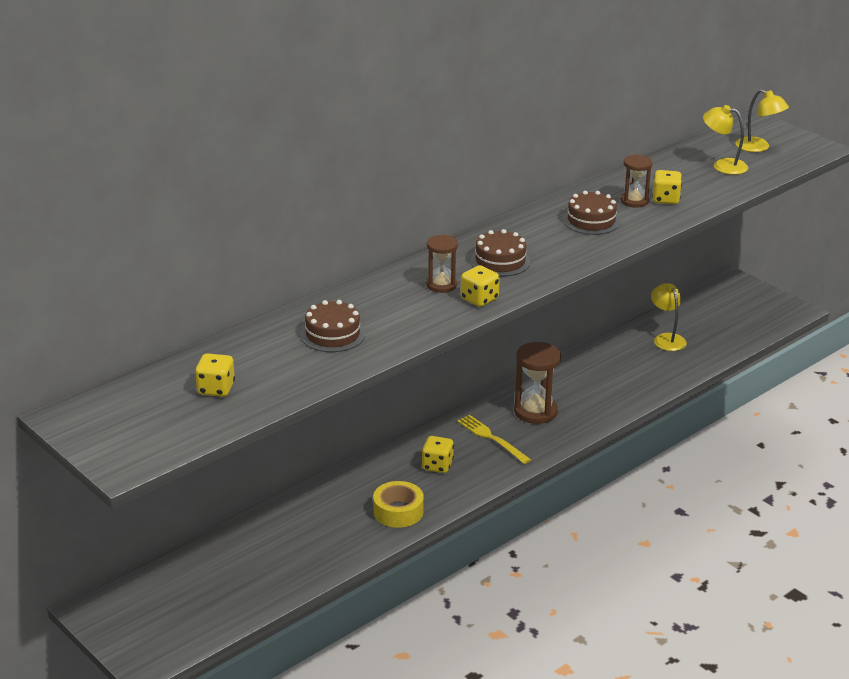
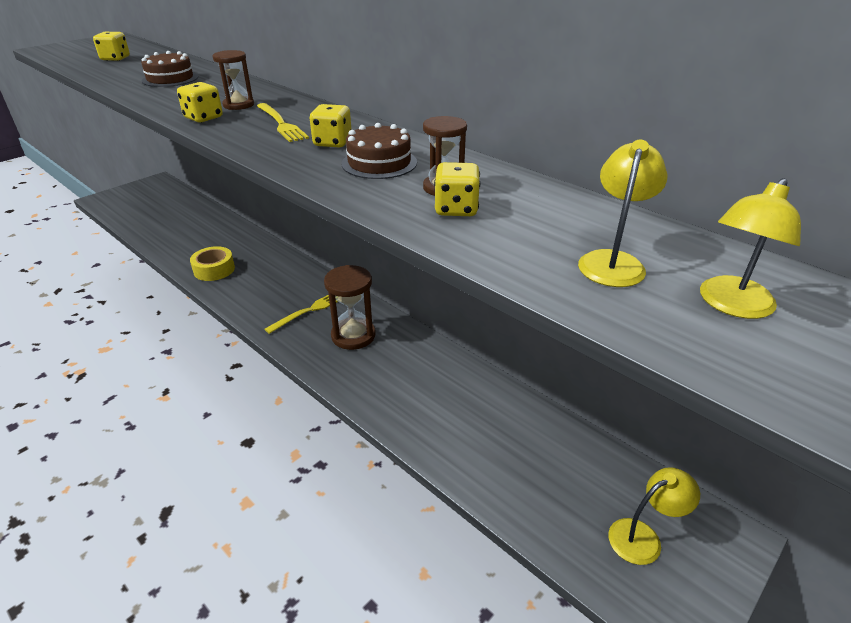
camera: 85 degrees right, 5 degrees up
(437, 465) = (272, 284): yellow dice -> yellow dice (332, 143)
(500, 261) = (281, 124): brown cake -> yellow fork
(666, 339) = (525, 443): yellow lamp -> yellow lamp (643, 537)

